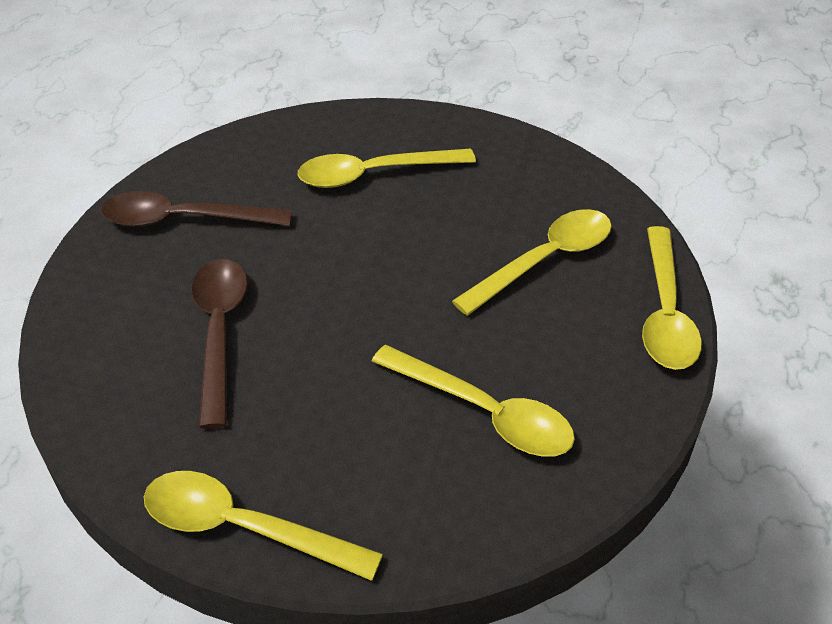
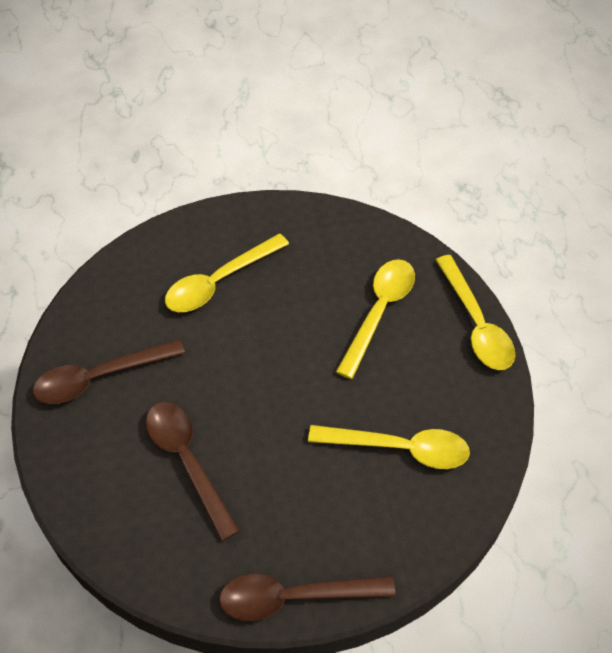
camera: 25 degrees left, 10 degrees up
(245, 527) = (294, 597): yellow spoon -> brown spoon

